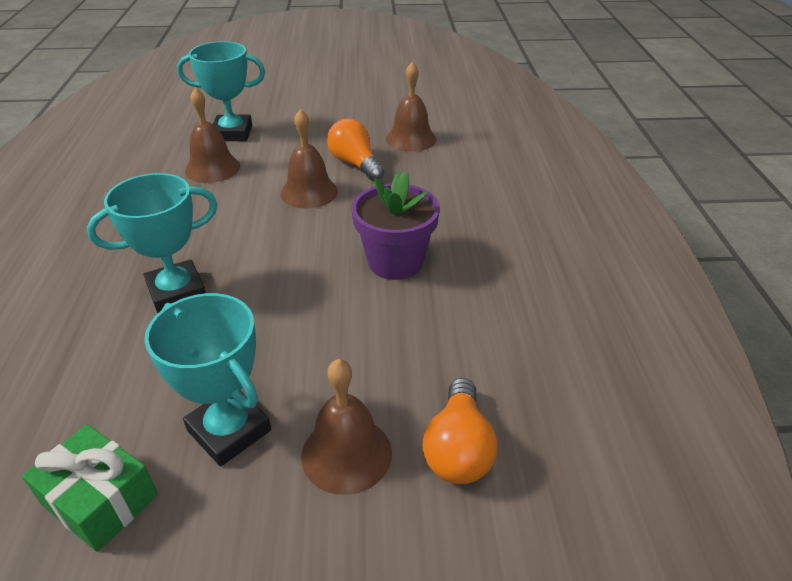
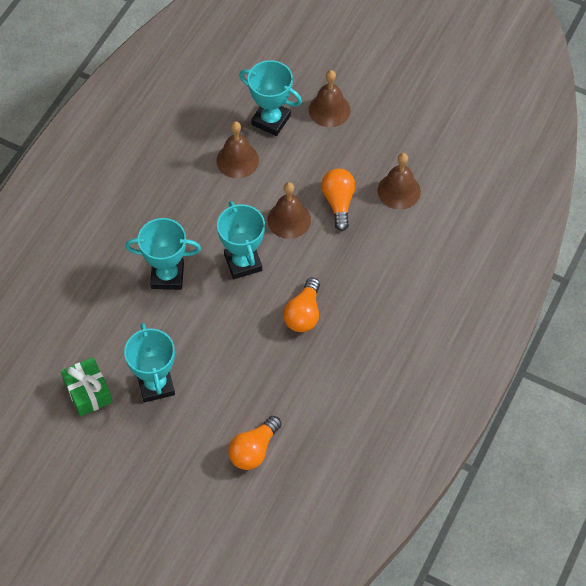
camera: 30 degrees right, 20 degrees up
(278, 244) = (243, 262): none -> turquoise trophy
(346, 454) = (202, 425): brown bell -> brown bell (329, 110)
(395, 262) = (303, 314): purple flower pot -> orange light bulb

